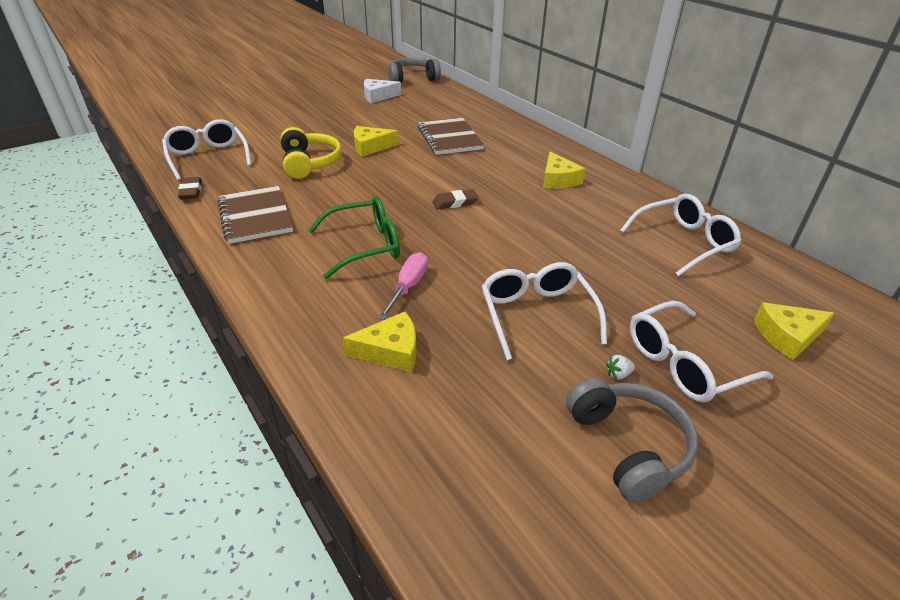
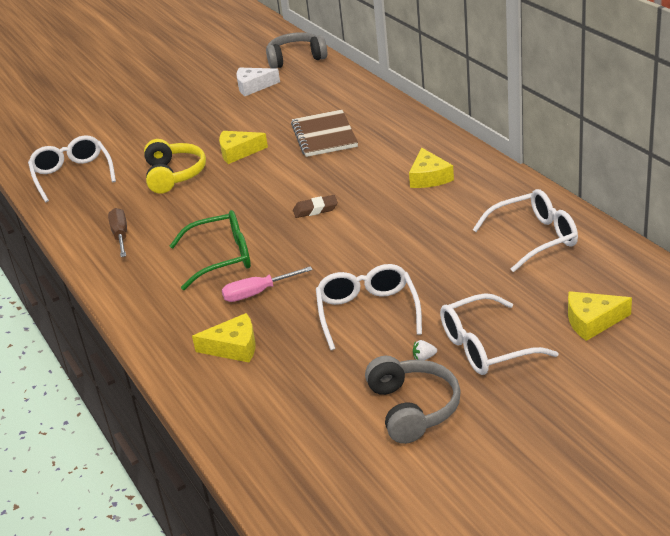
camera: 10 degrees right, 5 degrees down
(191, 191) = (59, 213): brown eraser -> none
(255, 216) = (120, 235): brown notebook -> brown screwdriver
(408, 286) = (257, 293): pink screwdriver -> pink screwdriver turned 135 degrees counterclockwise

